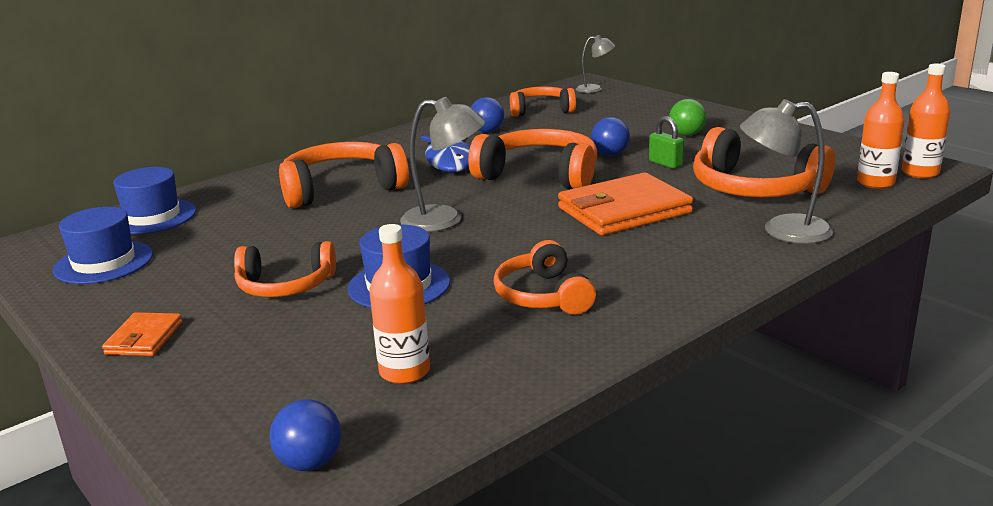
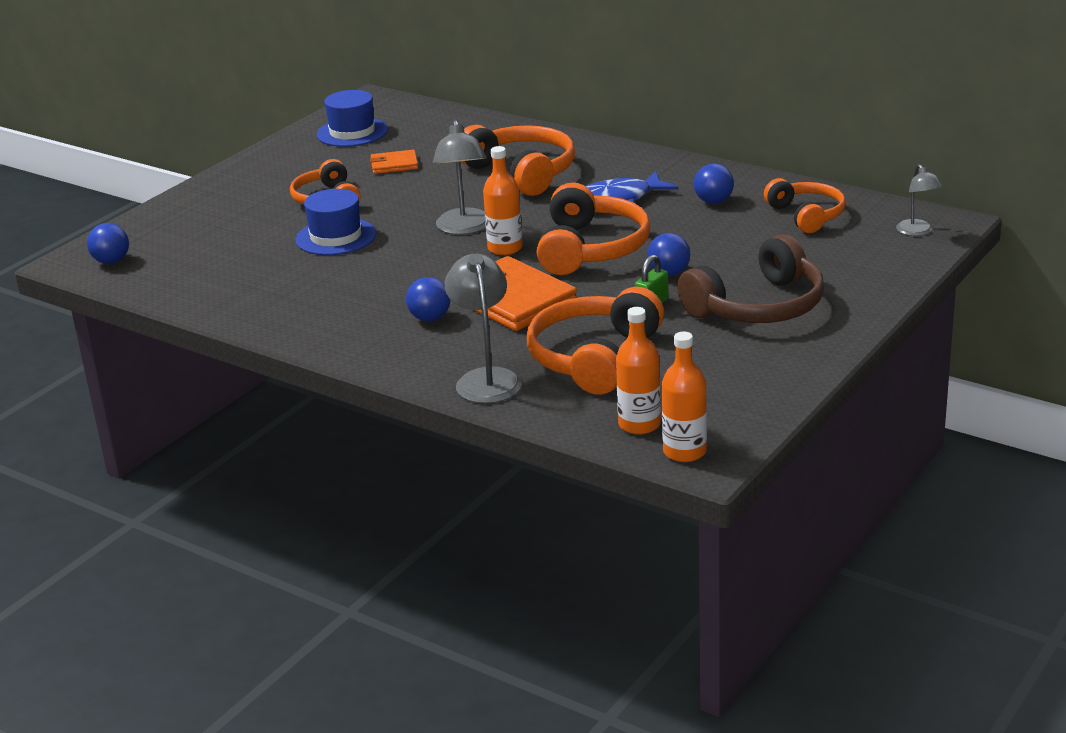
camera: 75 degrees right, 5 degrees up
(144, 338) = (245, 178): orange wallet -> orange wallet (394, 165)
(152, 217) = (437, 122): blue hat -> none
(404, 371) = (211, 265): orange bottle -> orange bottle (505, 248)
(543, 296) = (328, 291): orange headphones -> none
(643, 247) = (430, 318): none -> blue ball
(686, 135) = (758, 306): green ball -> brown headphones

